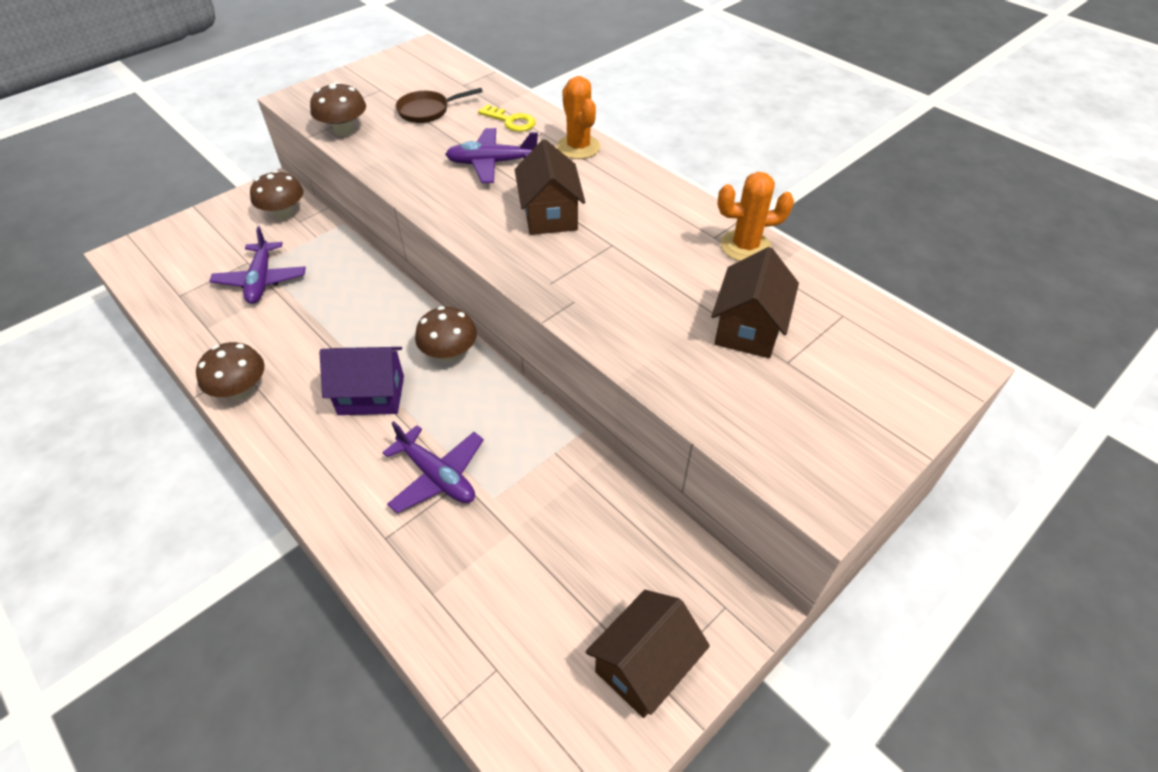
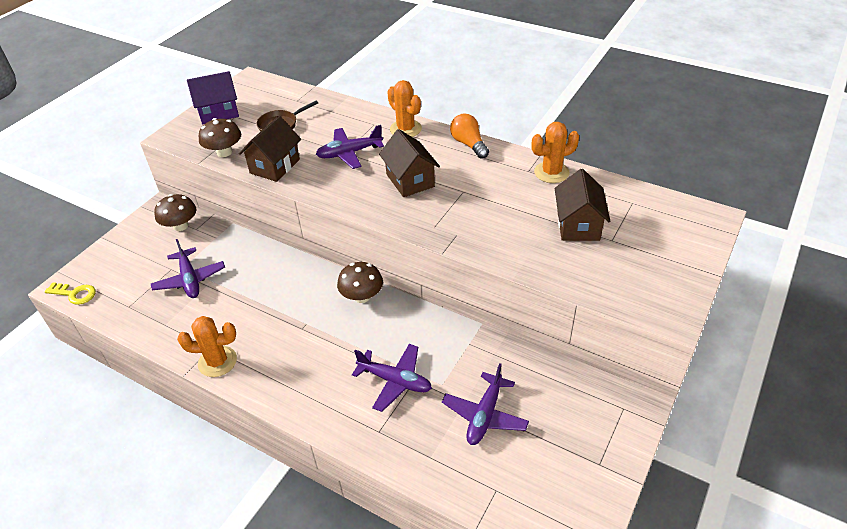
camera: 15 degrees left, 5 degrees down
(241, 390) = (217, 361): brown mushroom -> orange cactus
(371, 395) = (319, 340): purple house -> purple house (219, 113)
(511, 121) = (347, 120): yellow key -> yellow key (75, 294)
(530, 558) = (485, 415): none -> purple plane
(644, 665) = (589, 458): brown house -> brown house (275, 166)
(650, 184) = (469, 144): none -> orange light bulb

